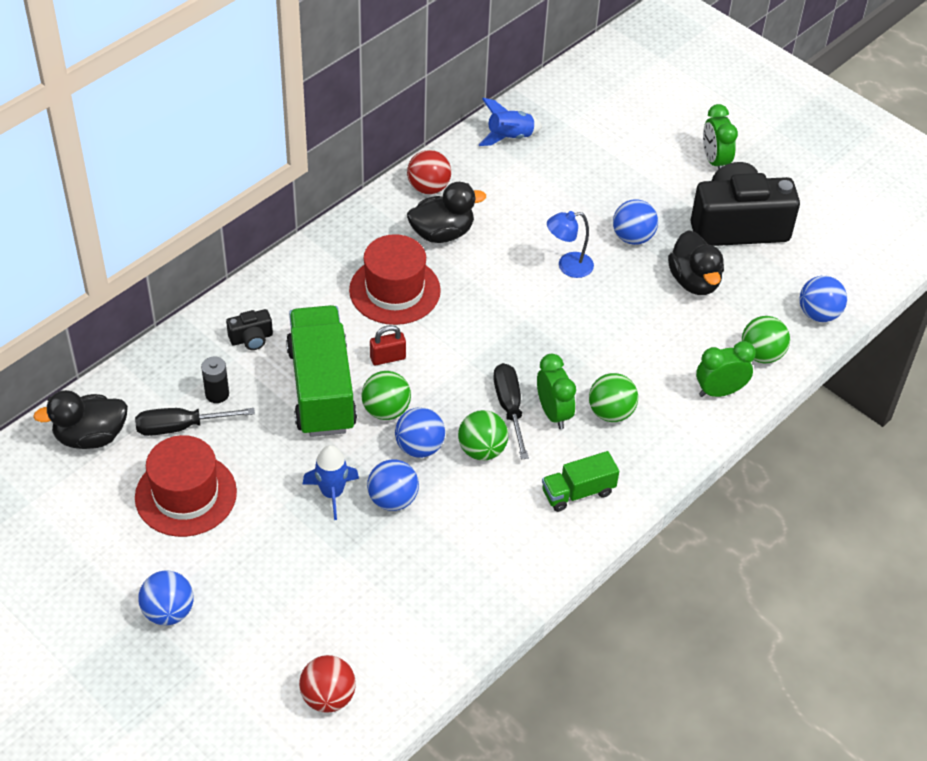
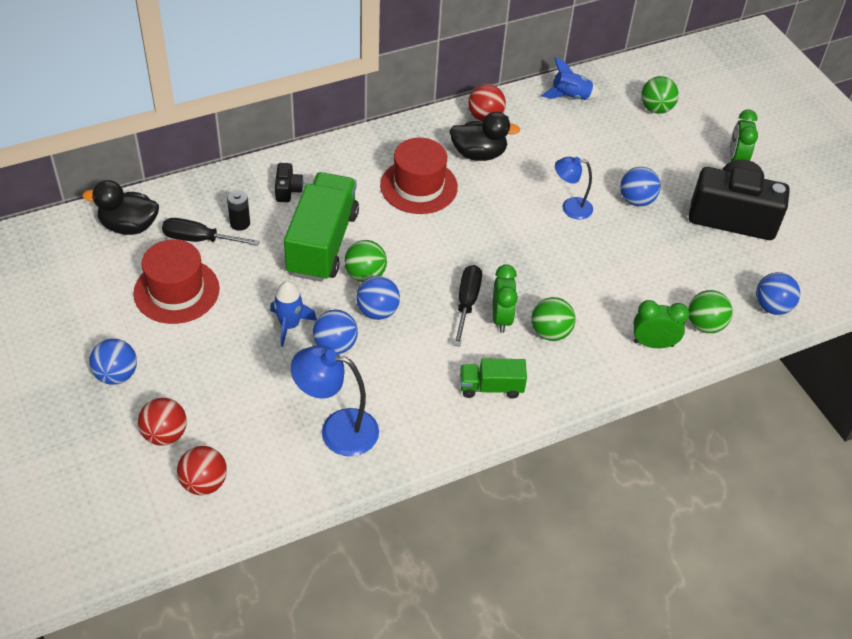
camera: 20 degrees right, 0 degrees up
(251, 338) = (288, 190): black camera -> black camera turned 90 degrees counterclockwise
(258, 659) = (165, 434): none -> red ball
(388, 358) = (387, 235): red padlock -> none
(440, 591) = (337, 430): none -> blue lamp
(482, 450) = (427, 329): green ball -> green ball (656, 109)
(694, 281) = (673, 249): black duck -> none

